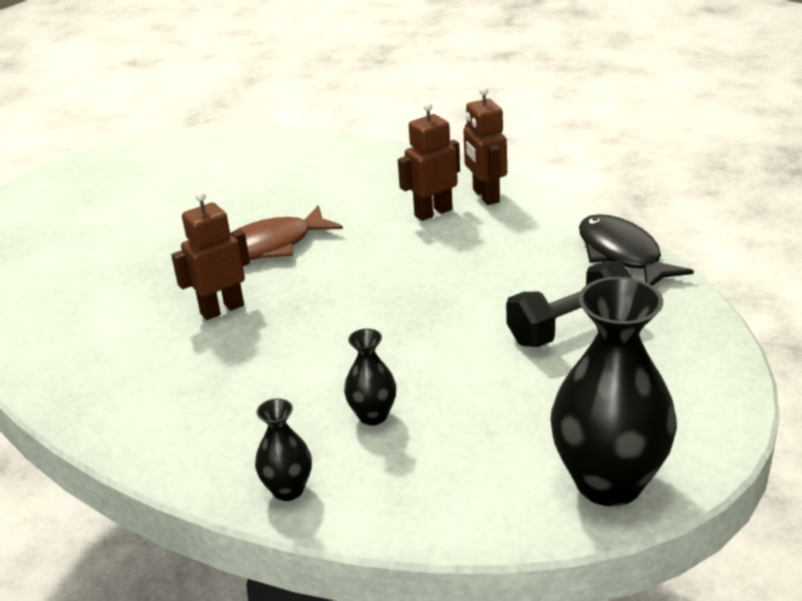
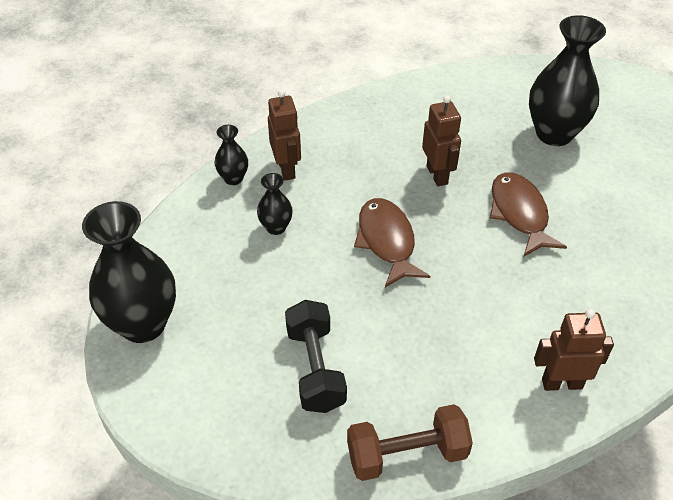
camera: 105 degrees right, 15 degrees up
(122, 244) = (554, 134): none -> black vase
(355, 322) = (387, 241): none -> brown fish
(433, 212) = (541, 332): brown robot -> brown robot (287, 169)
(622, 254) = (407, 454): black fish -> brown dumbbell

